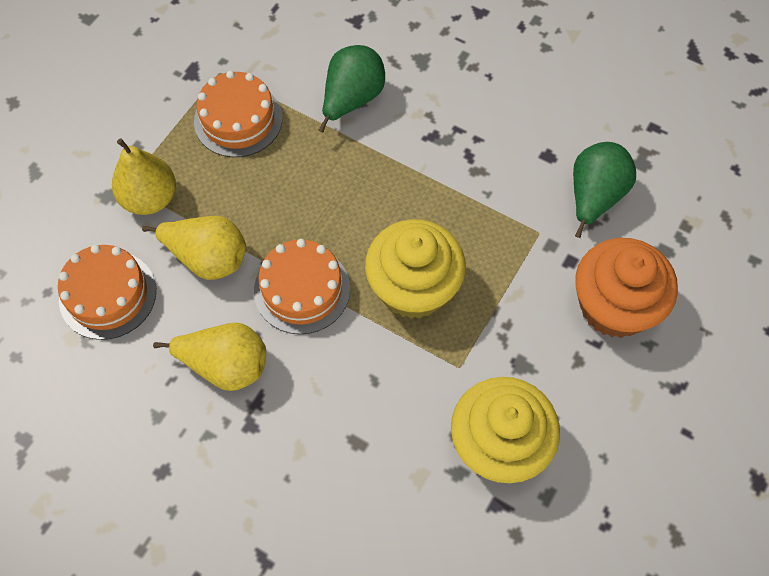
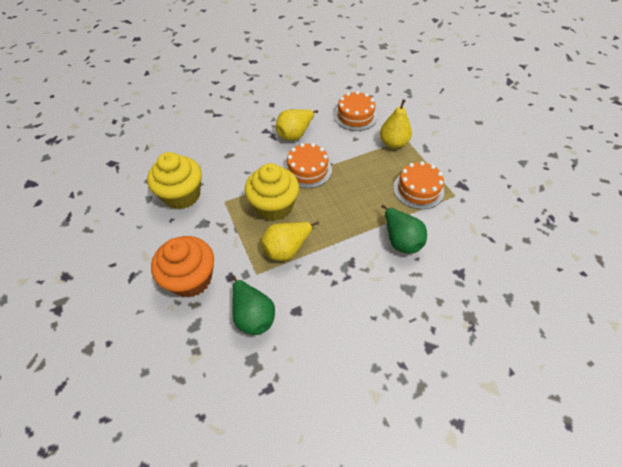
camera: 125 degrees right, 10 degrees down
(208, 258) = (348, 148): yellow pear -> yellow pear (287, 249)

